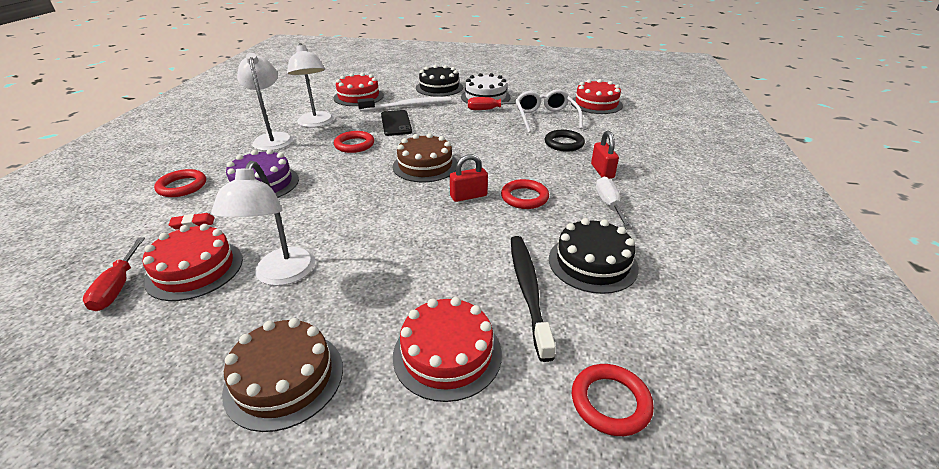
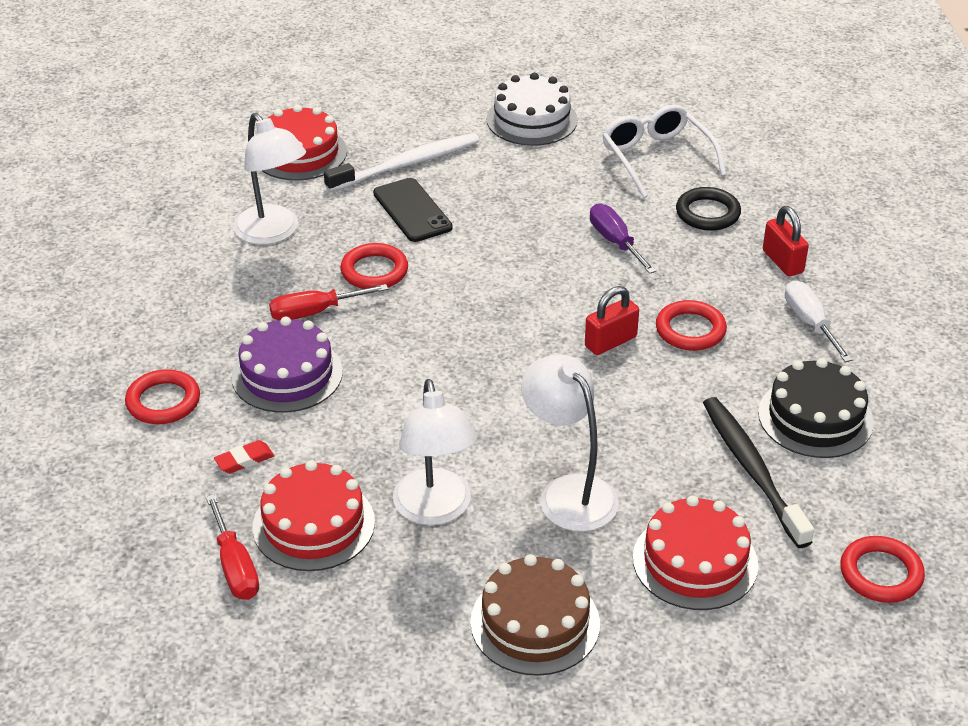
camera: 15 degrees left, 5 degrees up
(273, 138) = (225, 280): white lamp -> white lamp (568, 492)
(425, 165) = (515, 295): brown cake -> none
(439, 88) = (434, 106): black cake -> none
(489, 109) = (553, 152): red screwdriver -> red screwdriver (314, 312)
(501, 149) = (615, 242): none -> purple screwdriver
(596, 104) = (728, 109): red cake -> none

